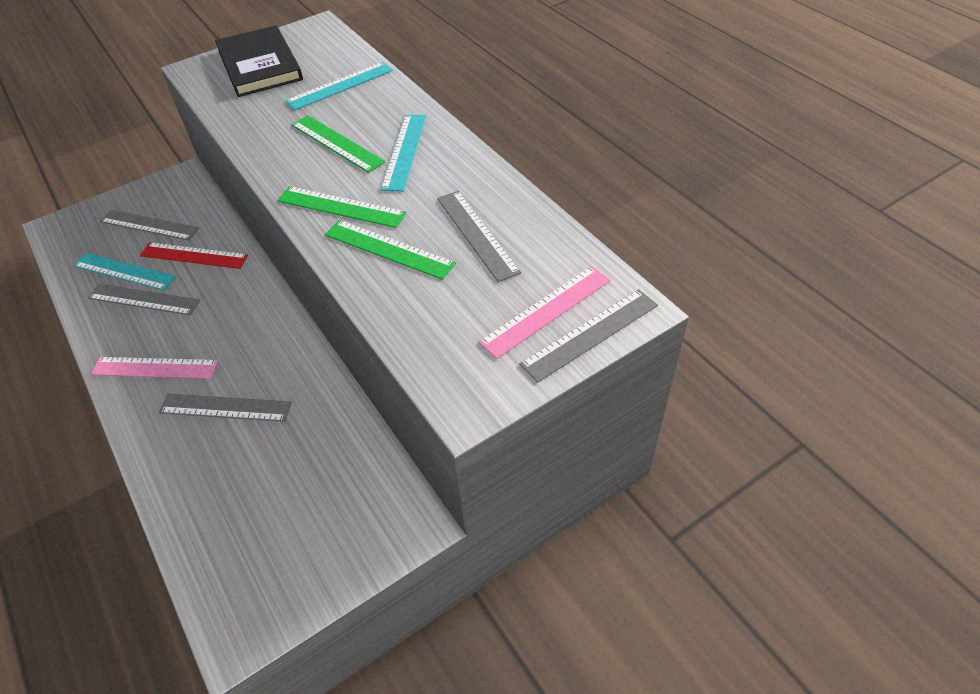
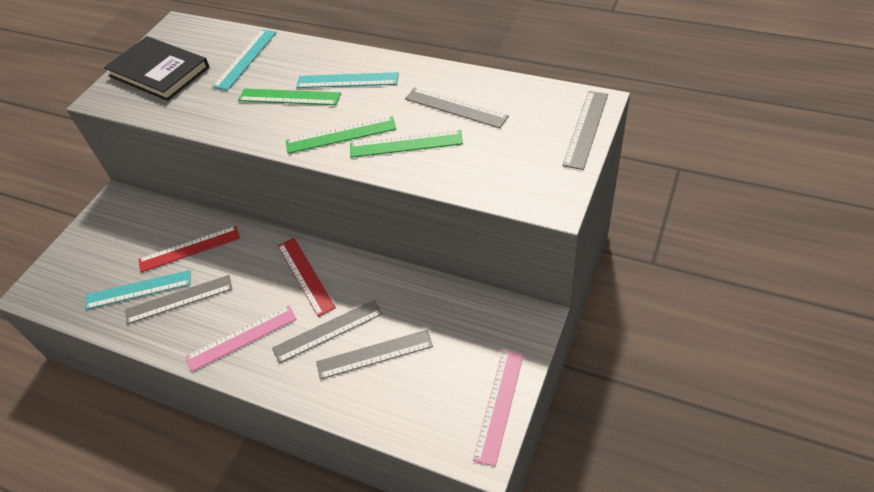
camera: 30 degrees left, 0 degrees up
(149, 225) = (123, 247): grey ruler -> grey ruler (374, 354)
(258, 339) = (305, 275): none -> red ruler
(404, 151) = (347, 80): turquoise ruler -> turquoise ruler turned 60 degrees counterclockwise
(546, 311) = (547, 129): pink ruler -> pink ruler (499, 405)

